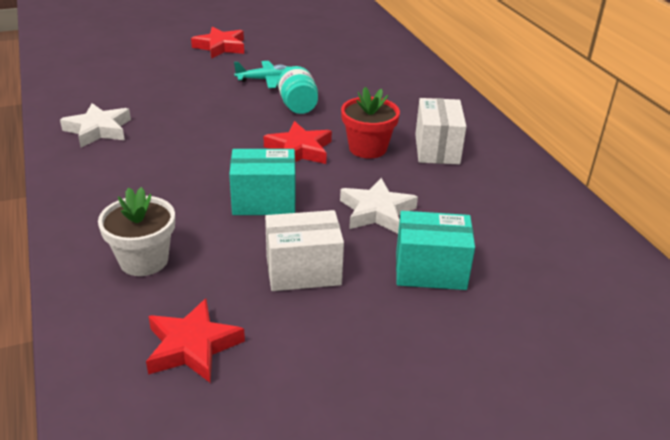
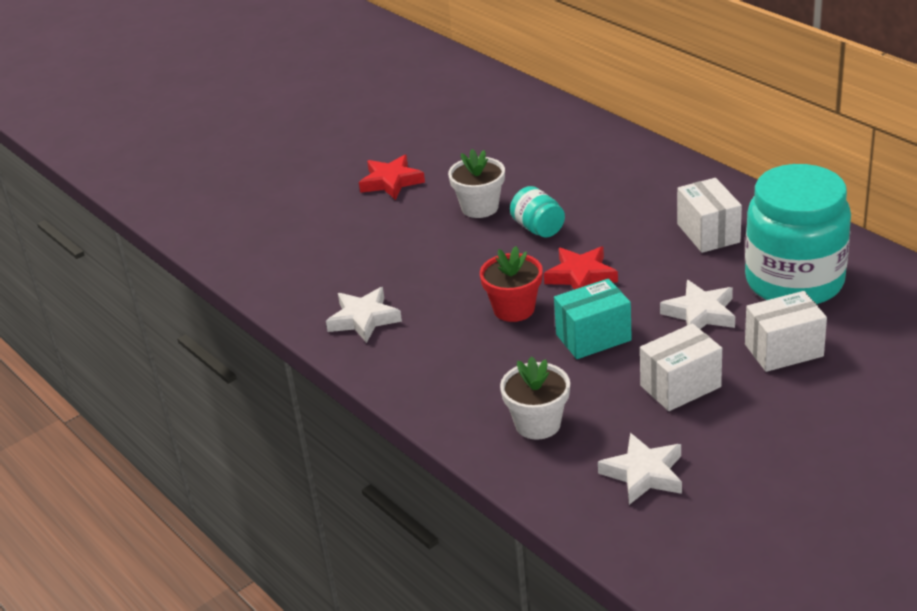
camera: 15 degrees left, 0 degrees up
(192, 346) = (644, 474): red star -> white star
(267, 80) = (479, 207): turquoise plane -> white flower pot
(367, 148) = (643, 253): red flower pot -> red flower pot (514, 309)
(430, 271) = (783, 350): turquoise box -> white box
(486, 211) = (794, 281): none -> turquoise jar

